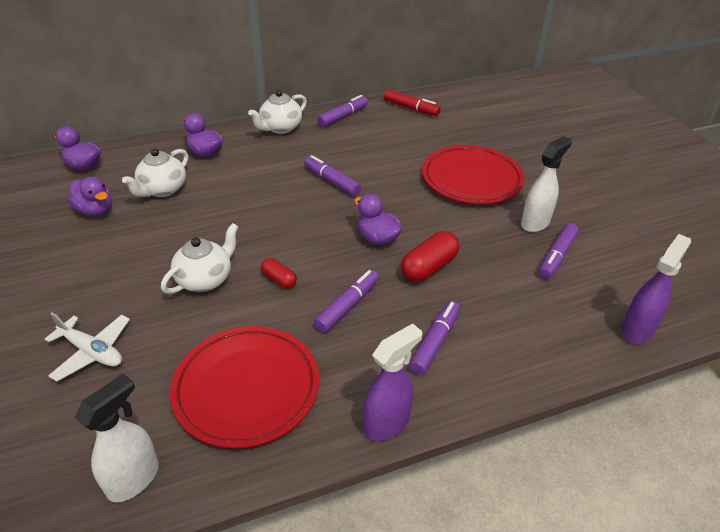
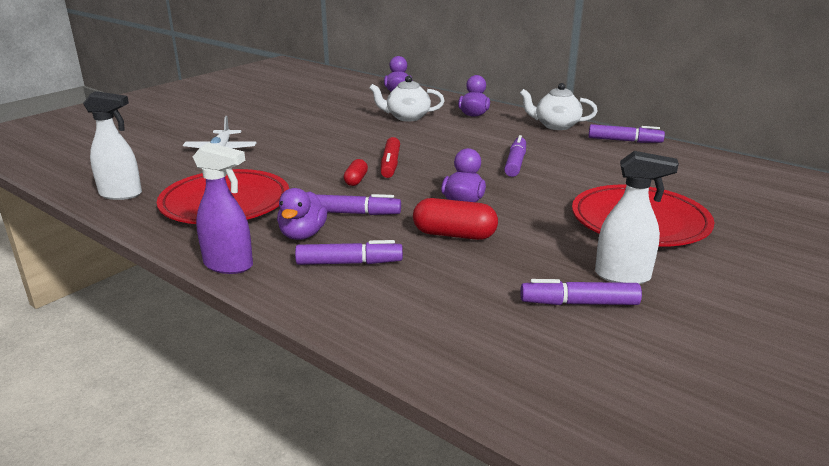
camera: 60 degrees right, 15 degrees down
(95, 210) = (356, 109): purple duck -> purple duck (302, 235)
(205, 279) = (326, 158): white teapot -> none
(411, 108) = (707, 163): red marker -> red marker (390, 164)
(637, 329) = (513, 392): purple spray bottle -> none

